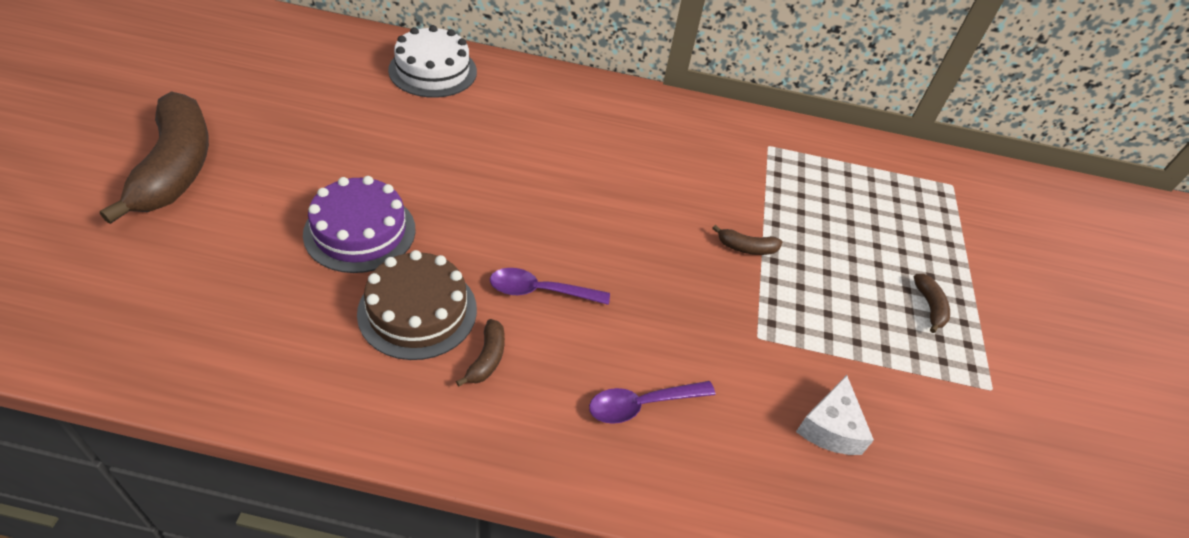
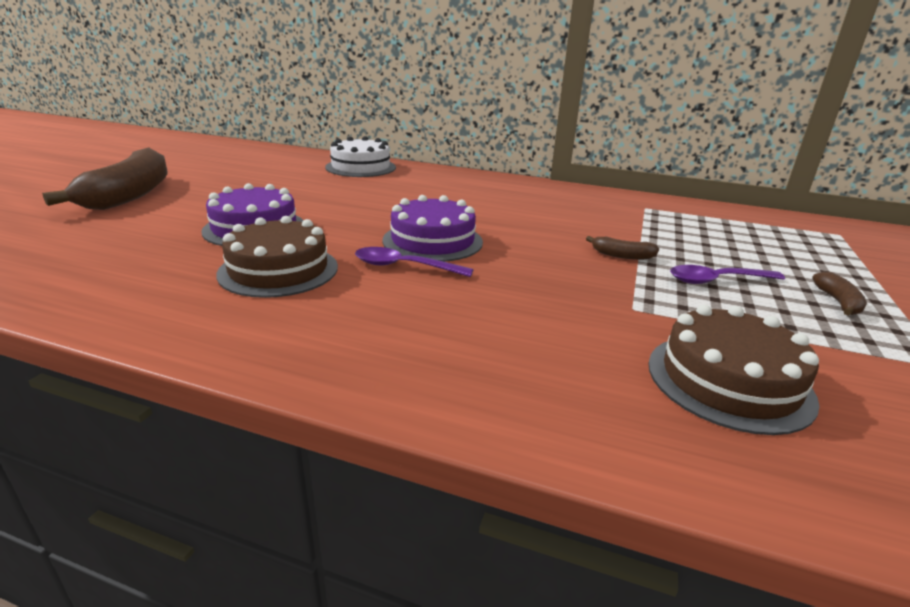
camera: 15 degrees right, 20 degrees down
(487, 358) = (331, 301): brown banana -> none
(557, 239) = (432, 241): none -> purple cake
(642, 405) = (490, 344): purple spoon -> purple spoon (717, 280)
(830, 427) = (729, 381): white cheese -> brown cake

